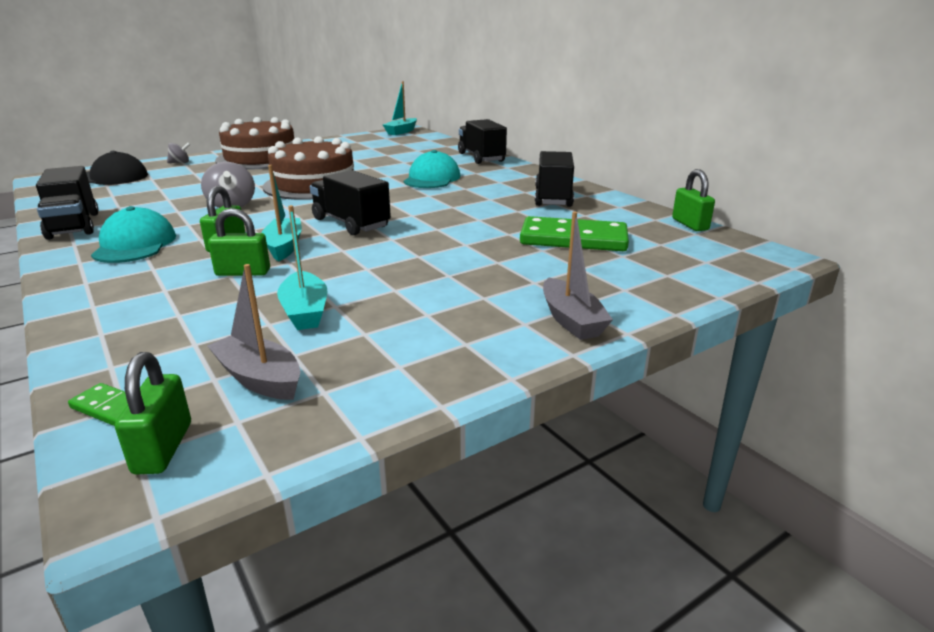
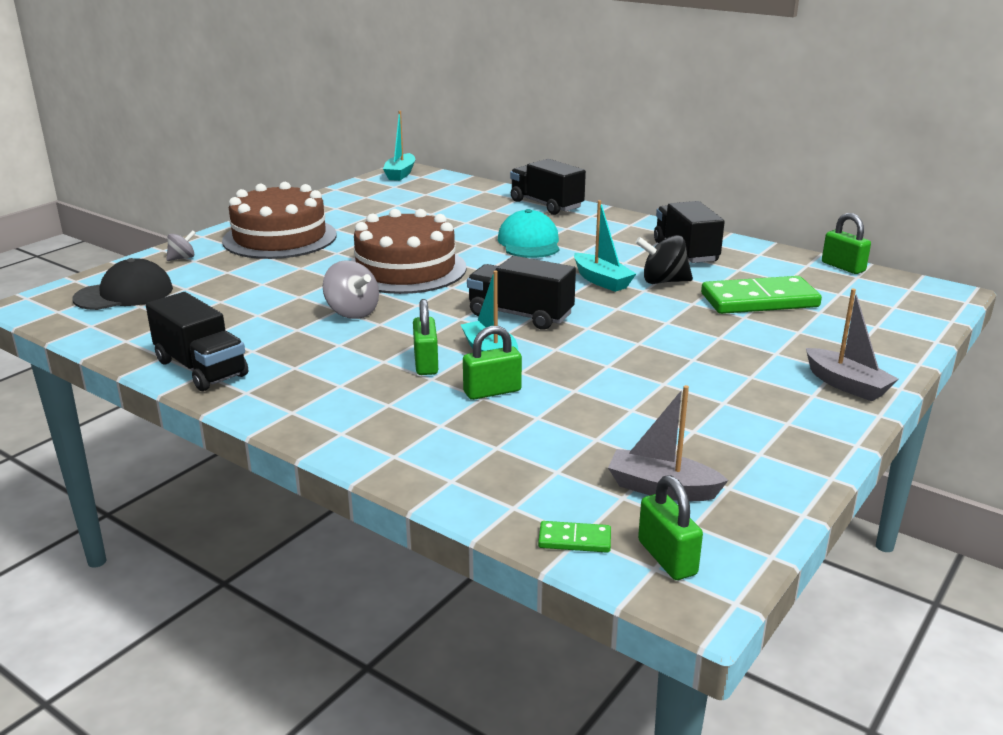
camera: 20 degrees left, 0 degrees up
(135, 244) = (320, 380): turquoise cap -> none
(305, 311) = (613, 420): turquoise boat -> turquoise boat (601, 281)
(504, 215) = (663, 281): none -> black spinning top

